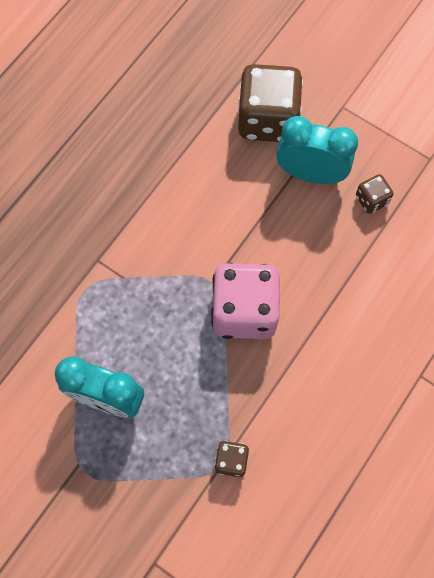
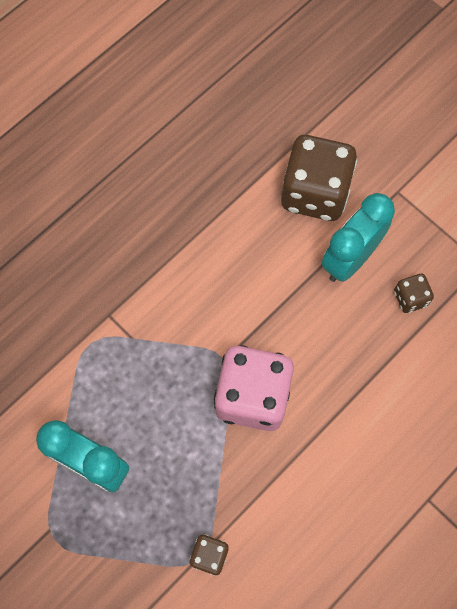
camera: 10 degrees right, 0 degrees up
(310, 173) = (350, 258): turquoise clock -> turquoise clock turned 75 degrees counterclockwise

